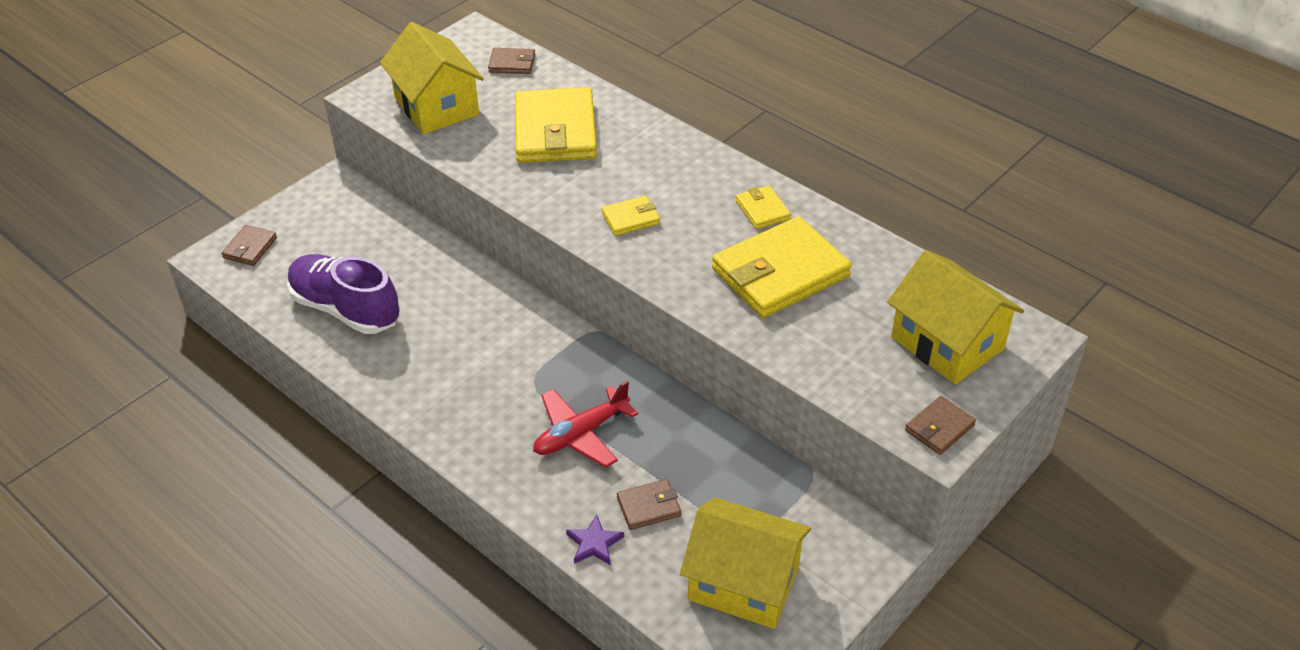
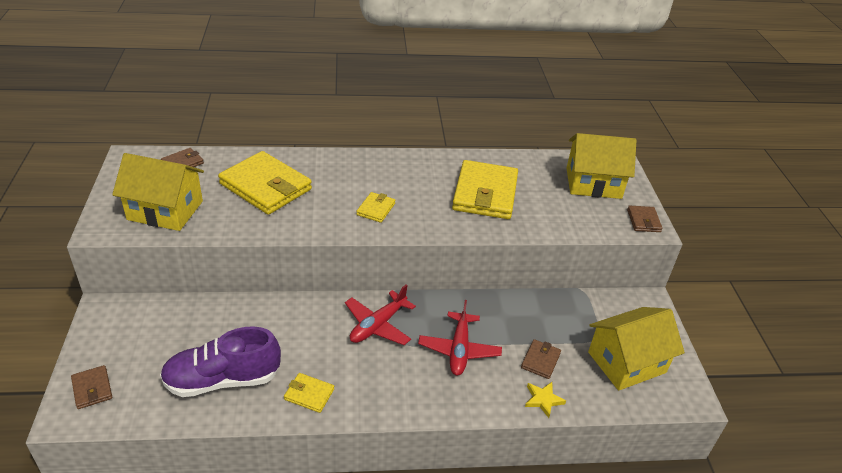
camera: 50 degrees left, 5 degrees down
(536, 354) = (378, 325): none -> red plane
(594, 543) = (543, 400): purple star -> yellow star
(762, 210) = (434, 169): yellow wallet -> yellow wallet (309, 394)

